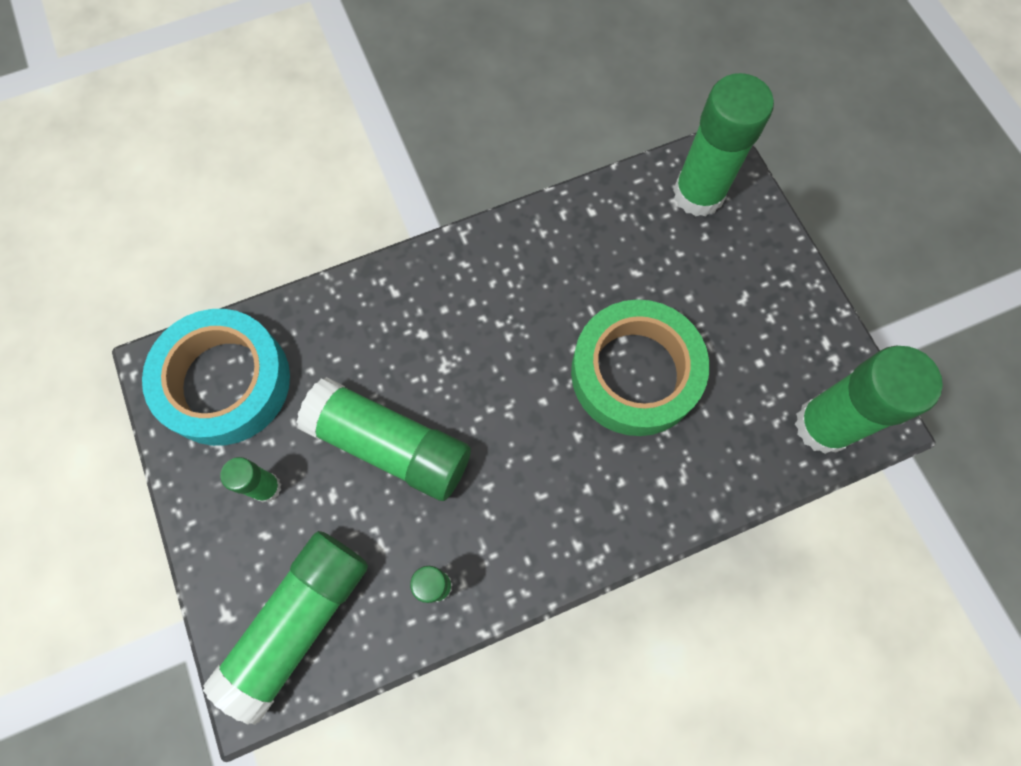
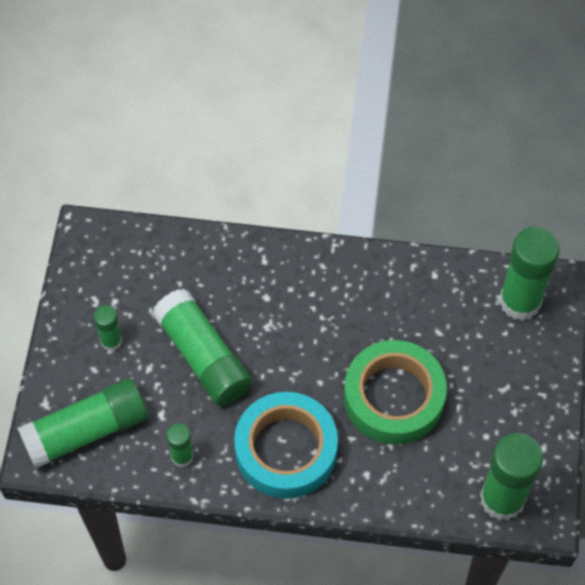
camera: 30 degrees right, 10 degrees down
(225, 382) = (121, 262): turquoise tape -> turquoise tape (286, 450)

